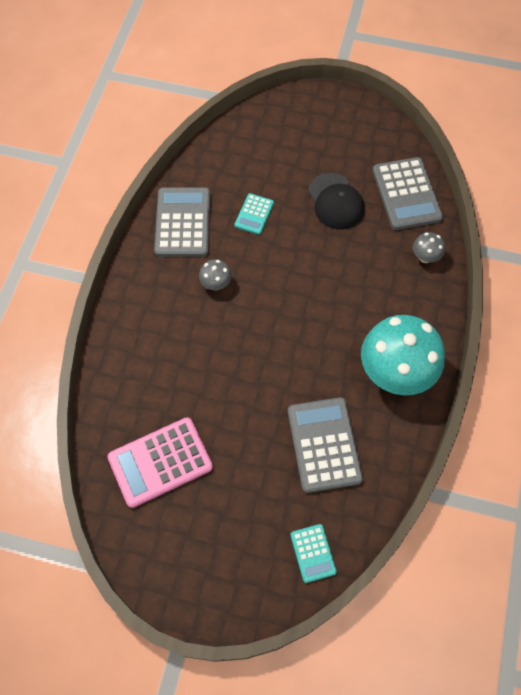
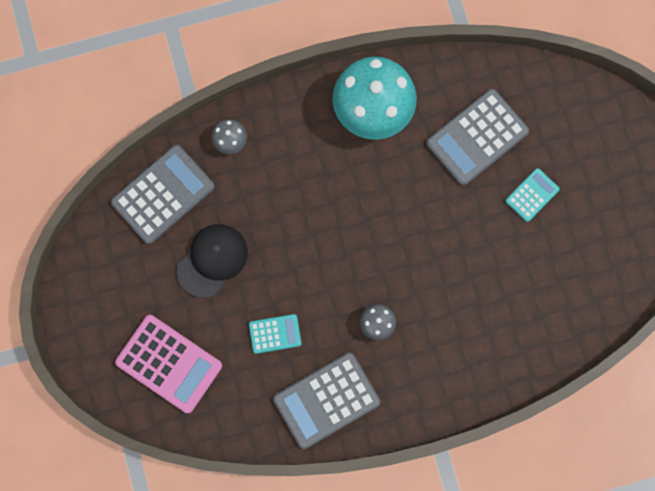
camera: 120 degrees left, 15 degrees up
(160, 462) = (577, 266): pink calculator -> pink calculator (169, 363)
(313, 553) = (573, 98): turquoise calculator -> turquoise calculator (532, 195)

